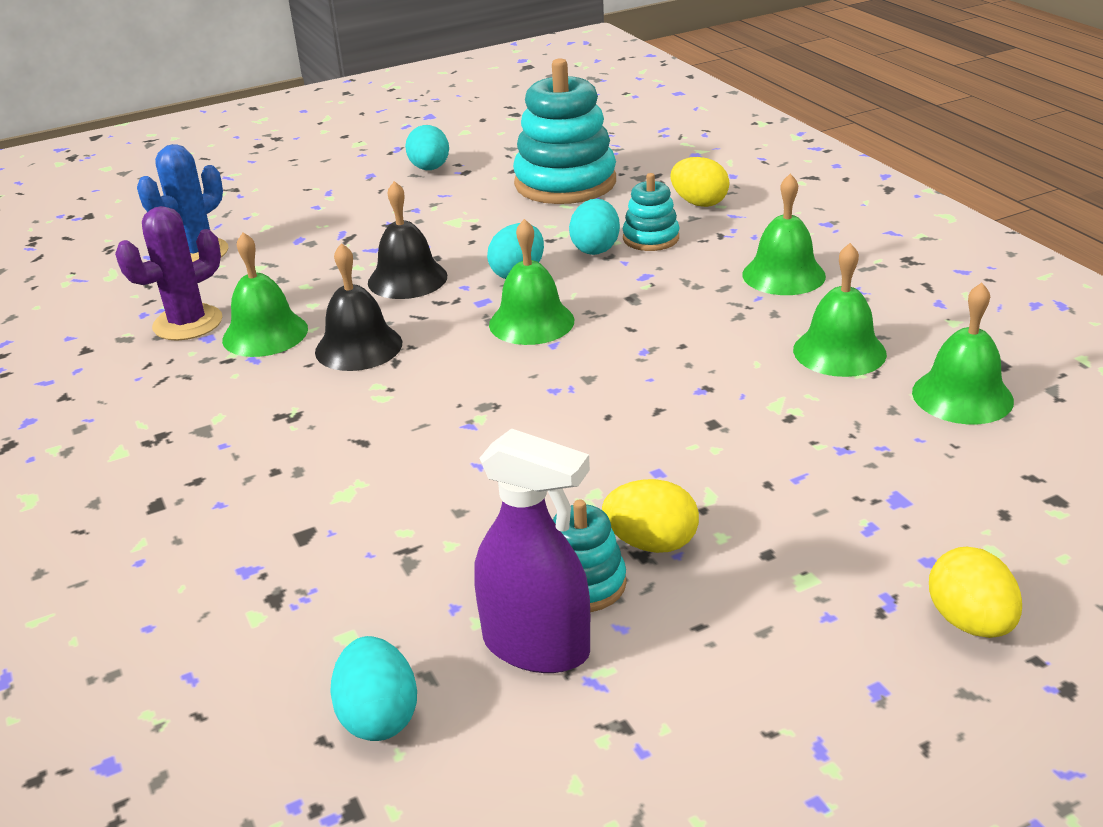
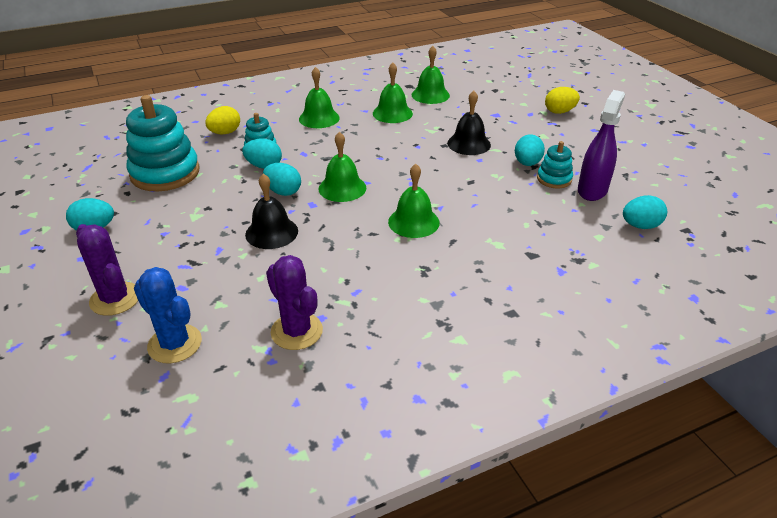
camera: 90 degrees left, 5 degrees up
(265, 334) = (325, 289): green bell -> green bell (413, 222)
(288, 207) = (115, 299): none -> purple cactus
(358, 347) = (353, 248): black bell -> black bell (469, 144)
(651, 543) = (527, 163): yellow egg -> turquoise egg

